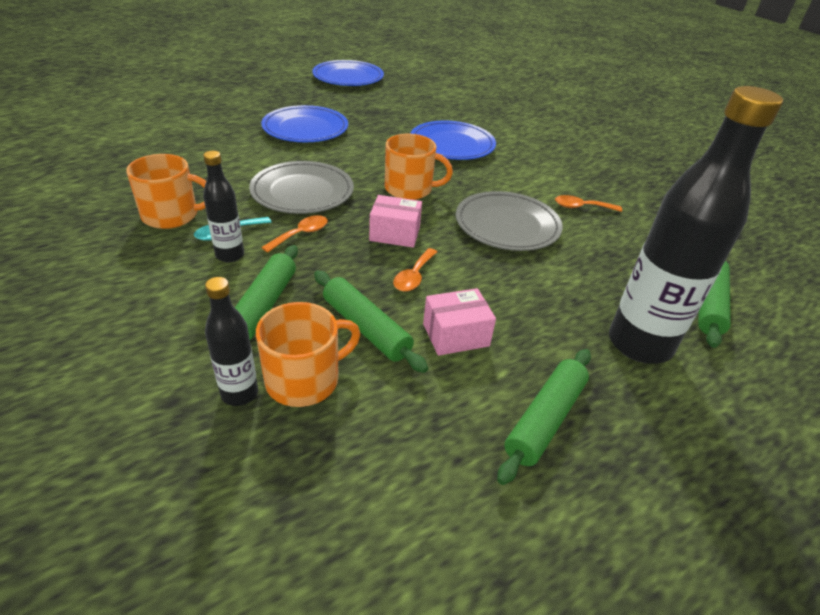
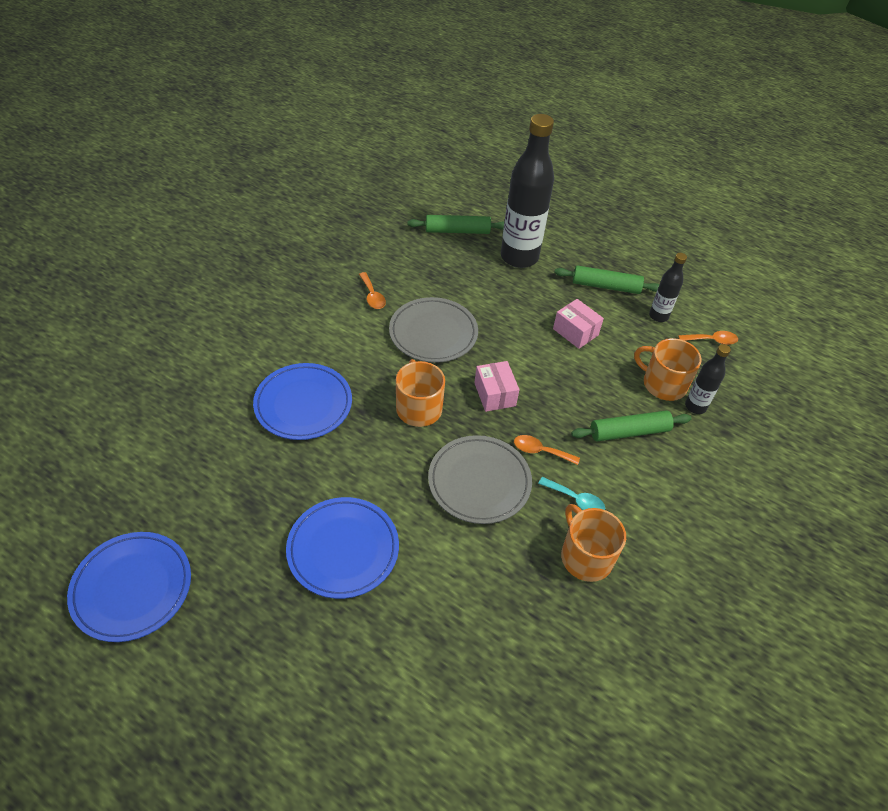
camera: 115 degrees left, 10 degrees up
(230, 255) = (599, 481): black bottle -> black bottle (658, 316)
(366, 328) = (604, 373): green rolling pin -> none
(414, 276) = (537, 367): orange spoon -> orange spoon (711, 340)

